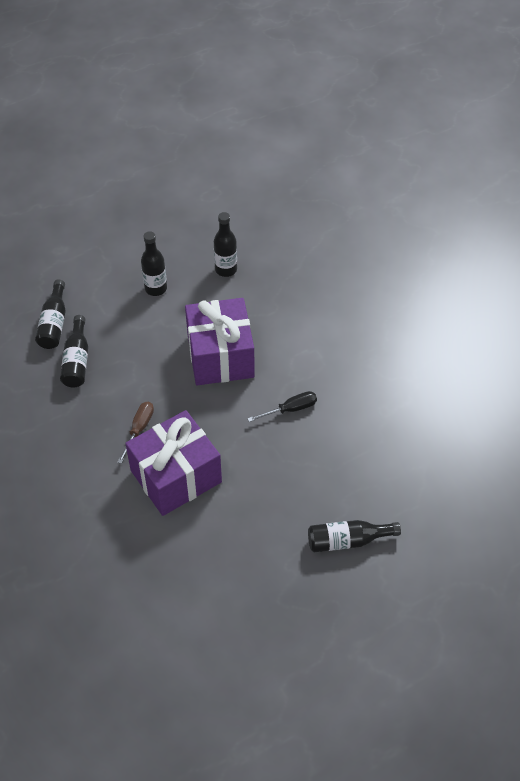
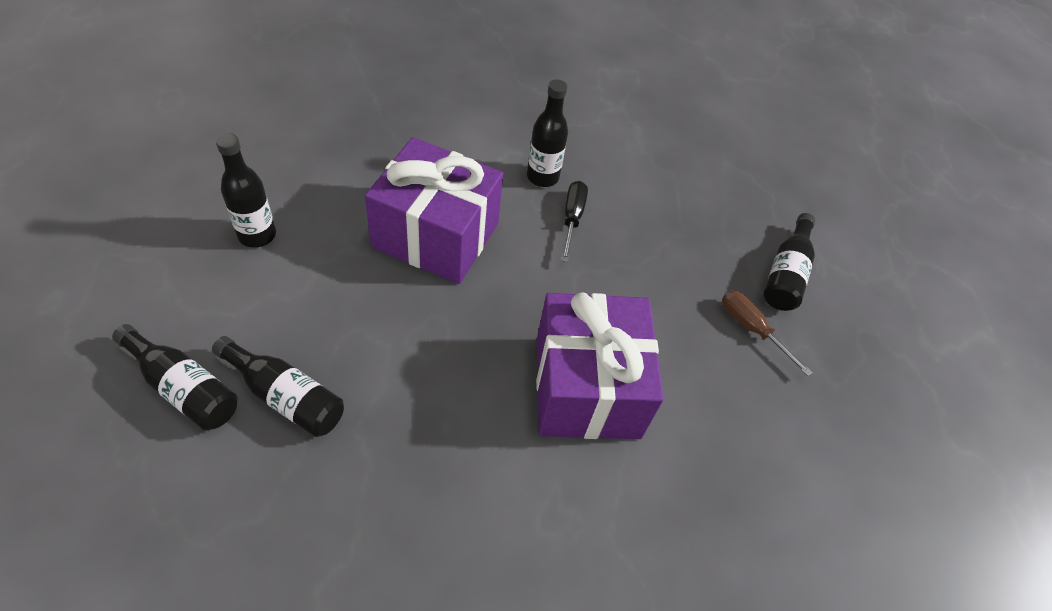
camera: 65 degrees left, 0 degrees up
(139, 429) = (477, 387): brown screwdriver -> brown screwdriver (751, 329)
(226, 269) = (306, 154): black bottle -> black bottle (542, 177)

